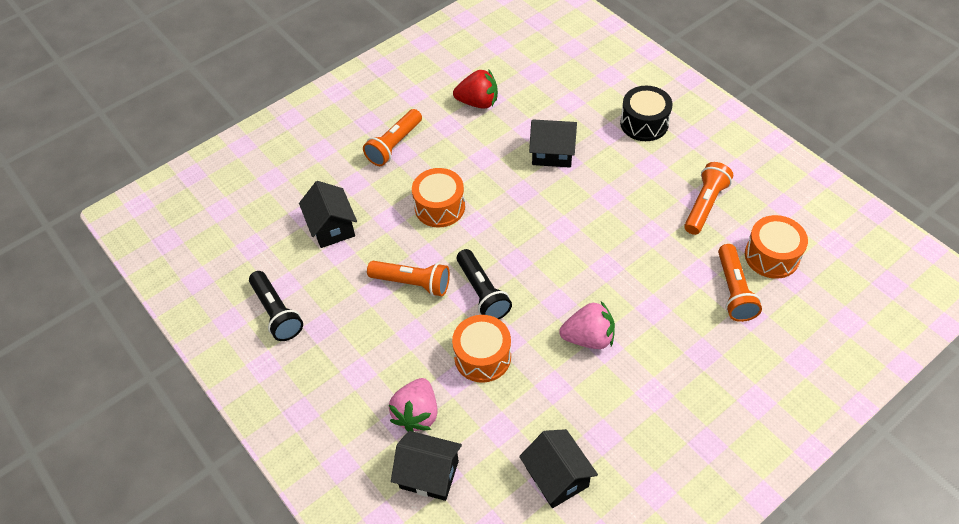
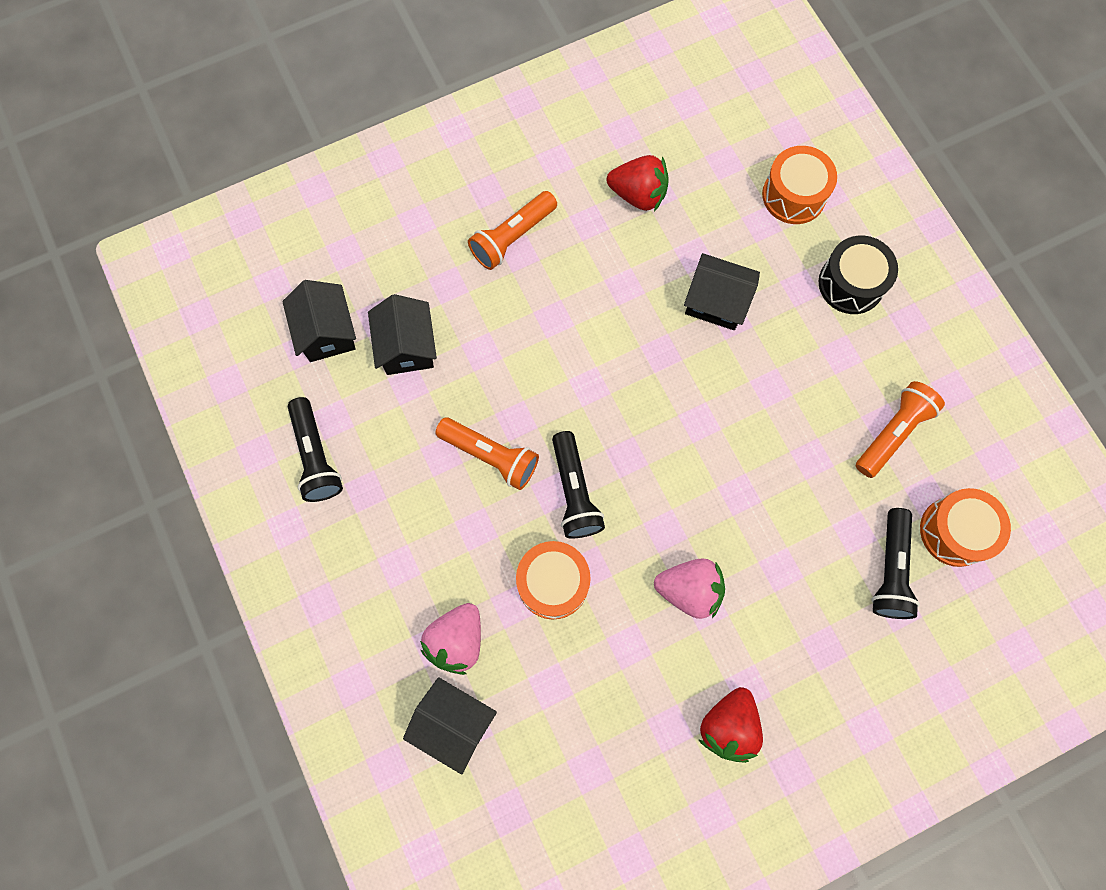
camera: 10 degrees right, 20 degrees up
(439, 207) = (550, 350): orange drum -> orange drum (794, 195)
(557, 477) = (602, 766): black house -> black house (327, 332)
(647, 424) = (728, 726): none -> red strawberry
(734, 291) = (890, 570): orange flashlight -> black flashlight

